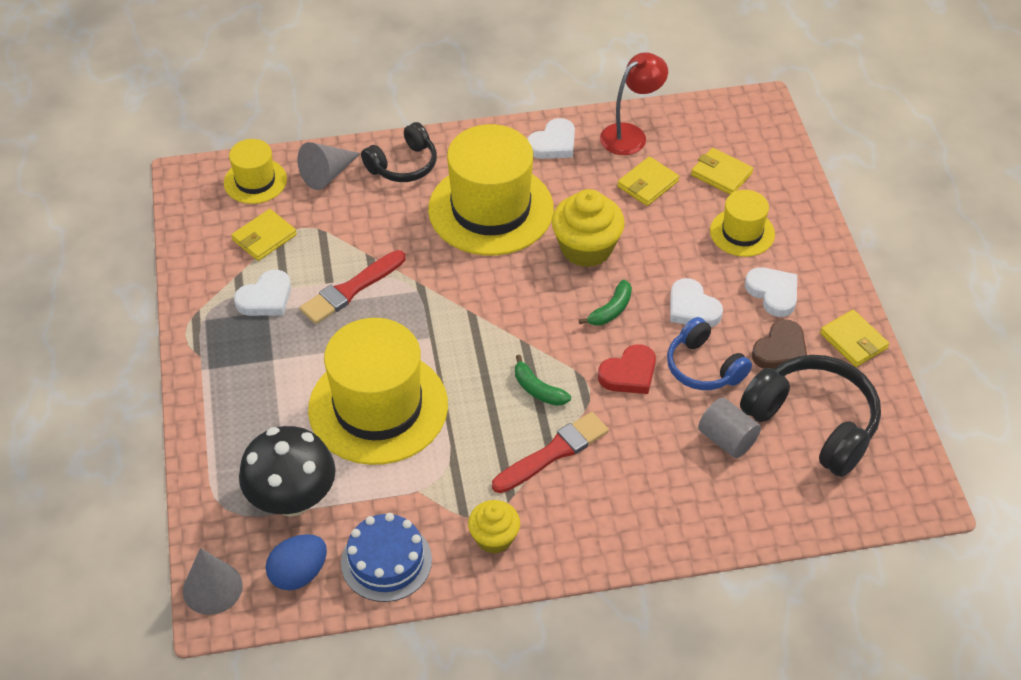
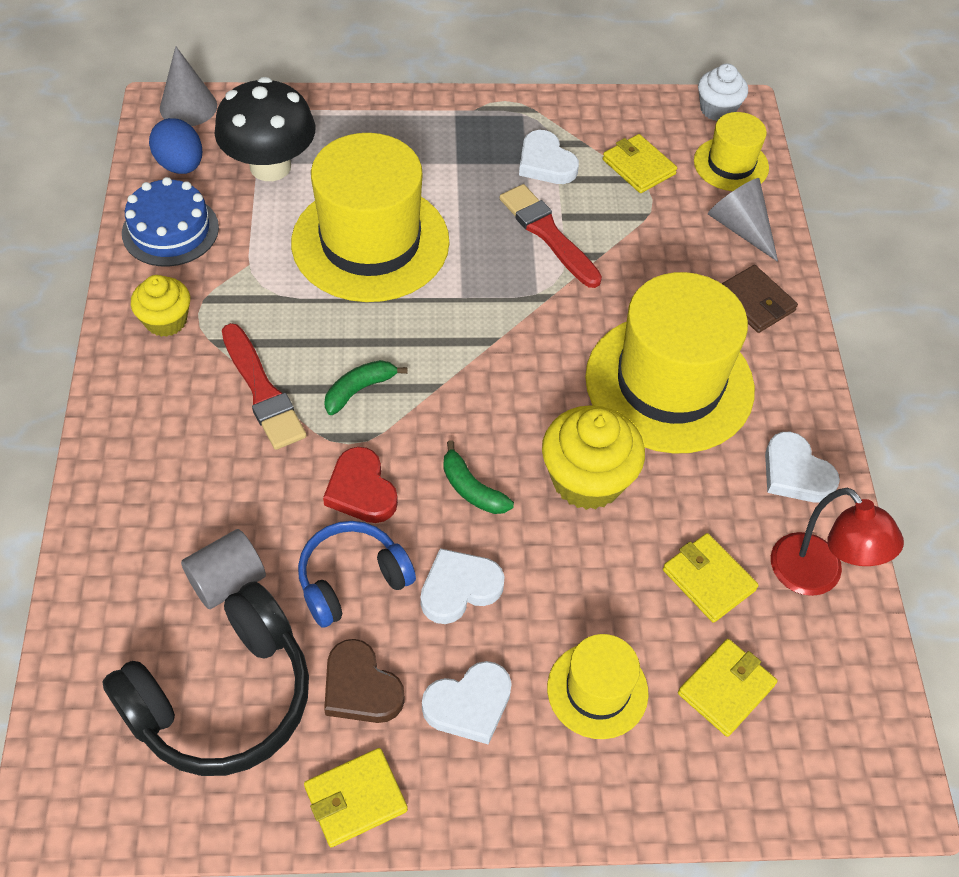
camera: 95 degrees right, 5 degrees up
(187, 191) = (717, 109): none -> white cupcake
(403, 165) = (755, 302): black headphones -> brown wallet

